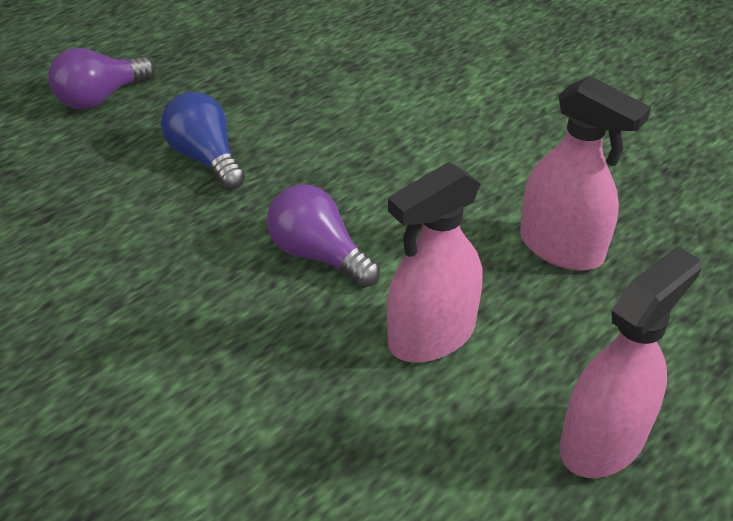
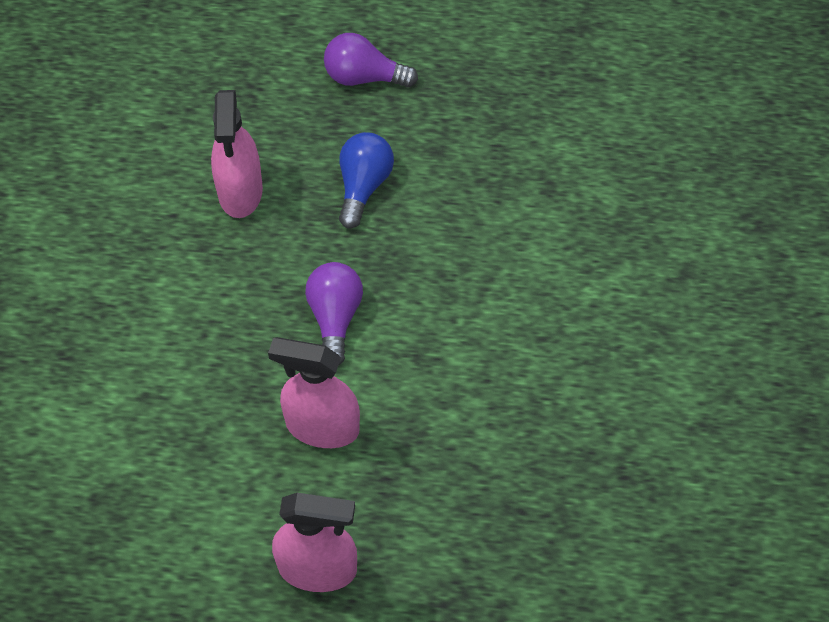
camera: 50 degrees right, 15 degrees up
(561, 248) = (469, 450): pink spray bottle -> pink spray bottle (240, 191)

